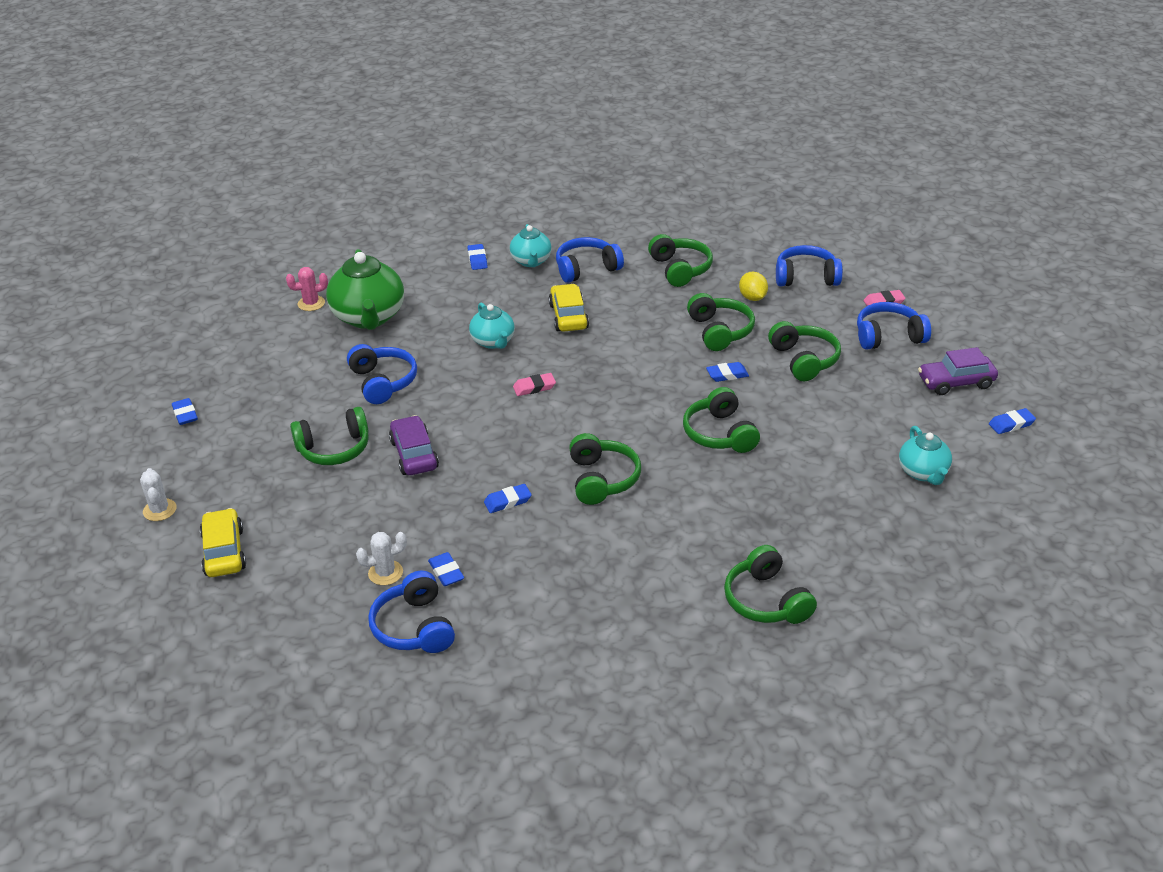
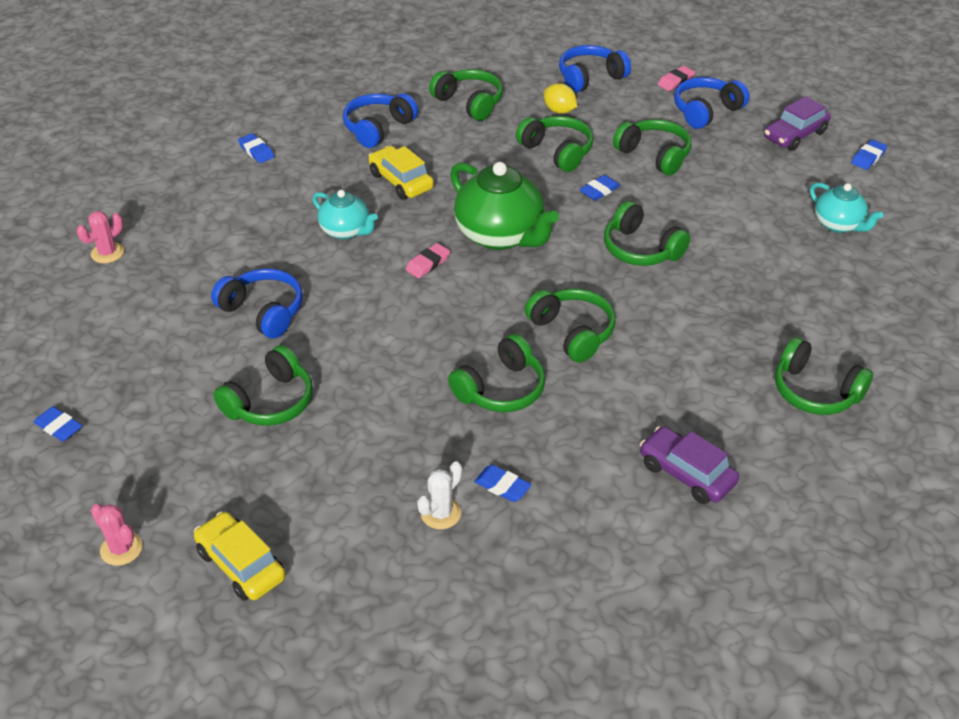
camera: 30 degrees left, 5 degrees up
(159, 510) = (121, 548): white cactus -> pink cactus
(369, 317) = (188, 248): green teapot -> green teapot (501, 235)
(414, 454) = (363, 376): purple car -> purple car (686, 473)
(414, 627) = (519, 557): blue headphones -> none
(507, 501) = (501, 389): blue eraser -> green headphones
(531, 261) = (315, 137): turquoise teapot -> none

